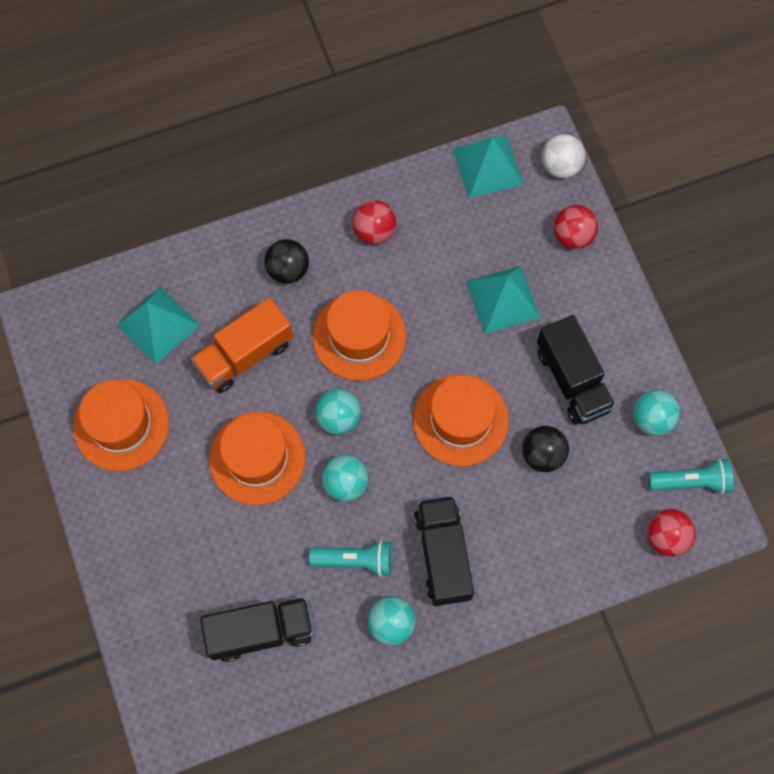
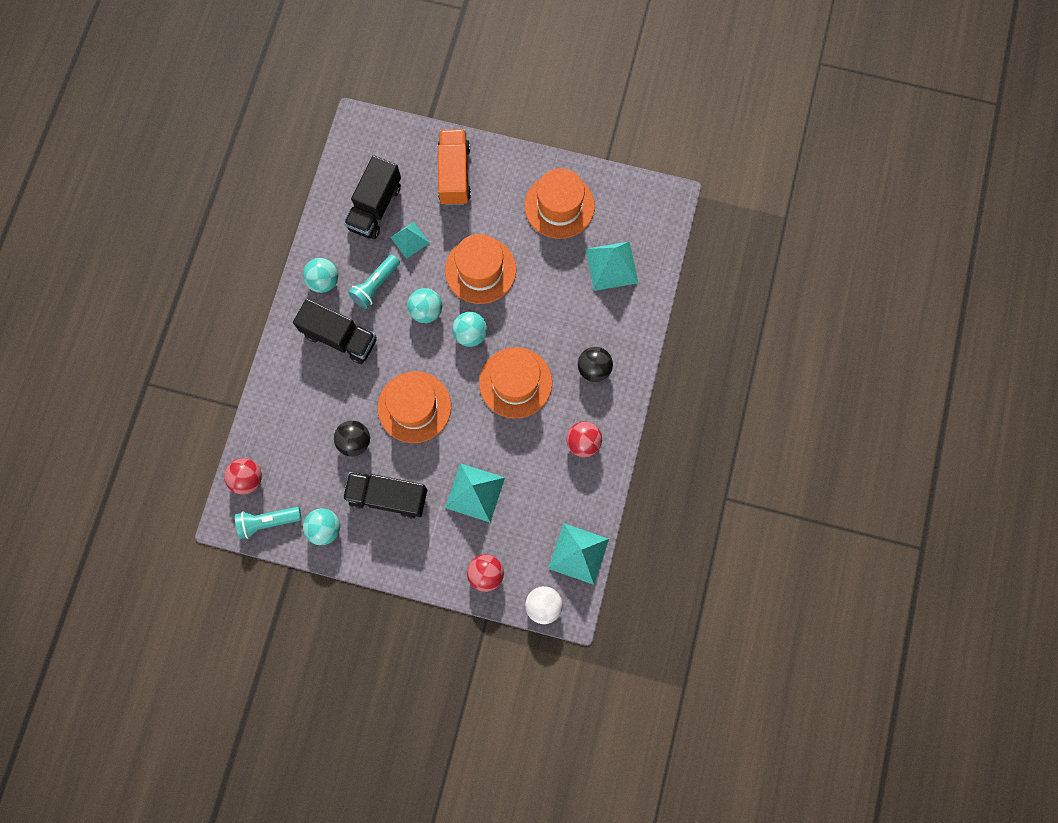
camera: 125 degrees right, 5 degrees up
(245, 354) = (553, 305): orange truck -> orange truck (454, 174)
(274, 561) = (410, 240): none -> turquoise pyramid
(691, 481) = (268, 522): turquoise flashlight -> turquoise flashlight turned 45 degrees clockwise

